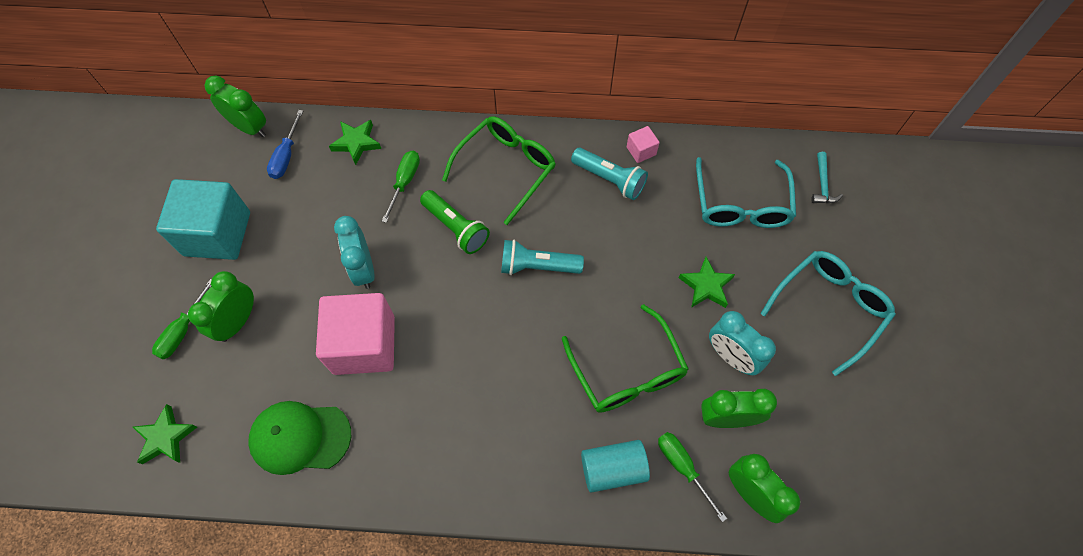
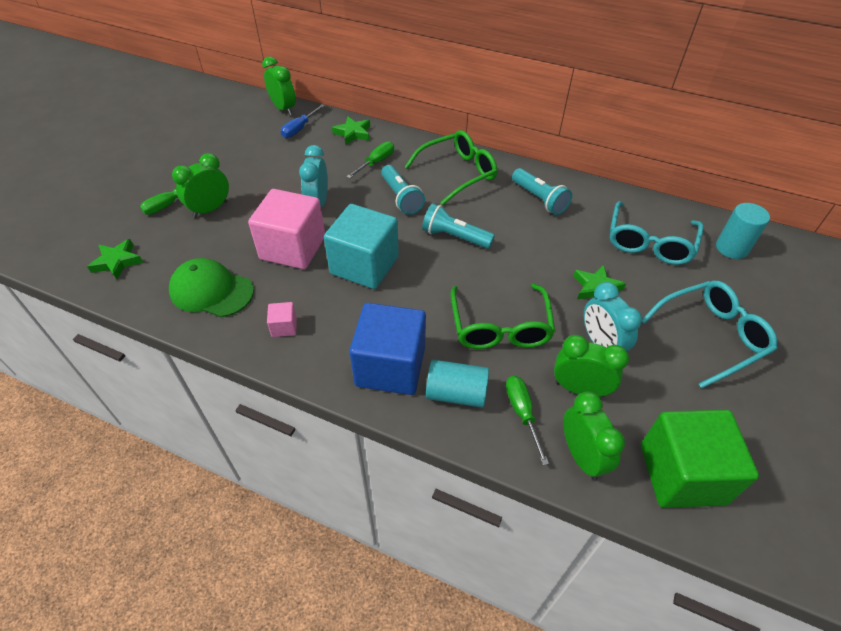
camera: 20 degrees right, 15 degrees down
(217, 234) = (227, 158): turquoise cube -> turquoise cube (364, 265)
(456, 228) = (401, 197): green flashlight -> turquoise flashlight
(536, 462) = (390, 366): none -> blue cube
(641, 151) = (573, 188): pink cube -> pink cube (284, 327)
(822, 184) = (731, 248): turquoise hammer -> turquoise cylinder
(841, 477) = (681, 474): none -> green cube

